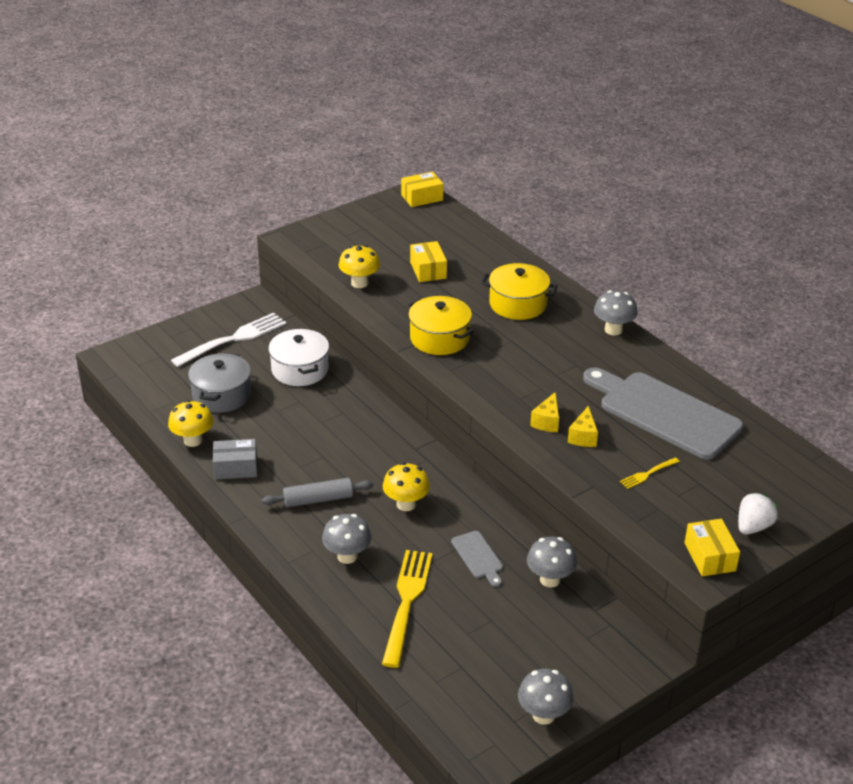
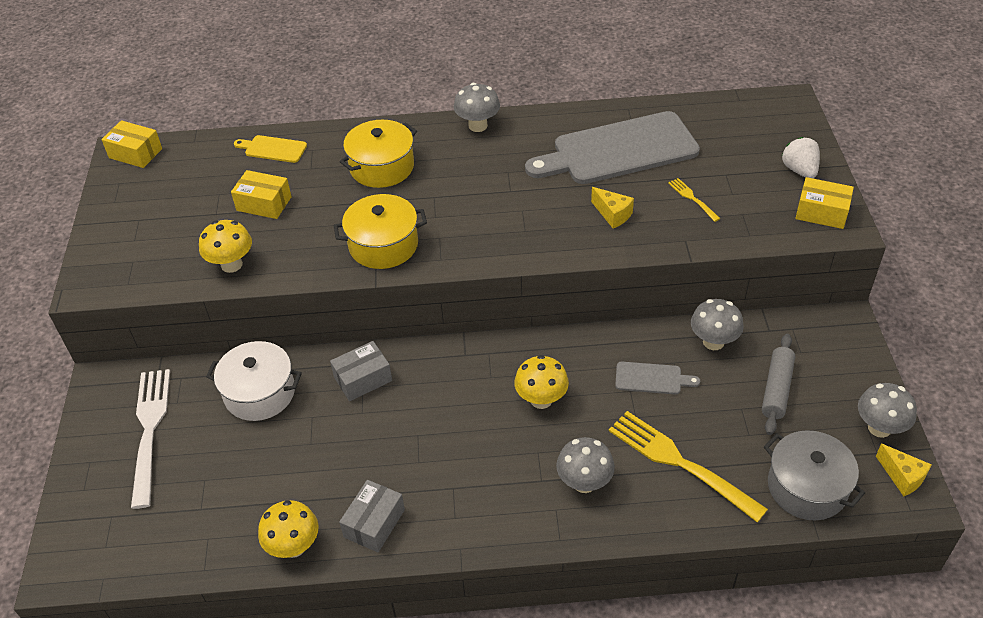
camera: 55 degrees left, 10 degrees up
(221, 395) = (239, 484): grey pot -> grey pot (807, 487)
(318, 499) = (481, 469): grey rolling pin -> grey rolling pin (776, 389)
(350, 409) = (363, 379): none -> grey box
(422, 197) = (135, 153): yellow box -> yellow box turned 75 degrees counterclockwise
(485, 249) = (273, 149): none -> yellow cutting board
(547, 422) = (573, 228): yellow cheese -> yellow cheese (902, 477)
(648, 474) = (692, 198): yellow fork -> yellow fork turned 150 degrees clockwise

